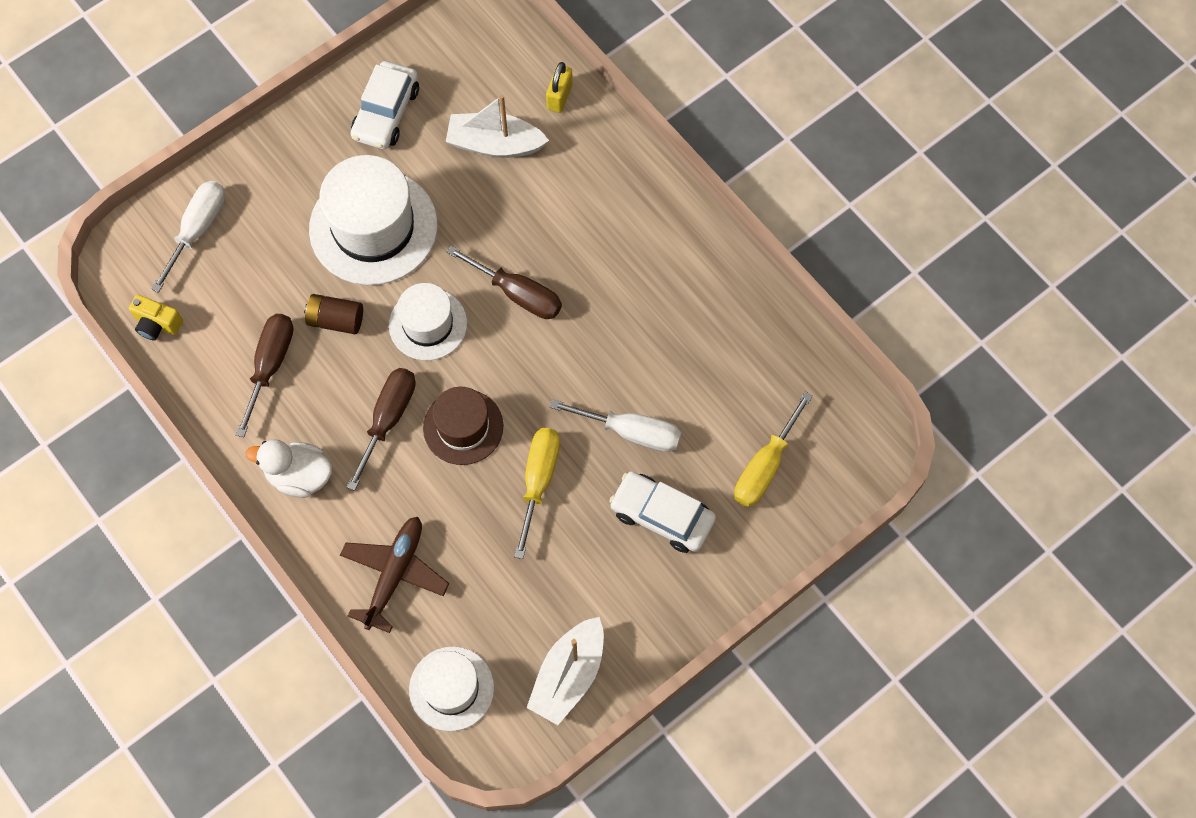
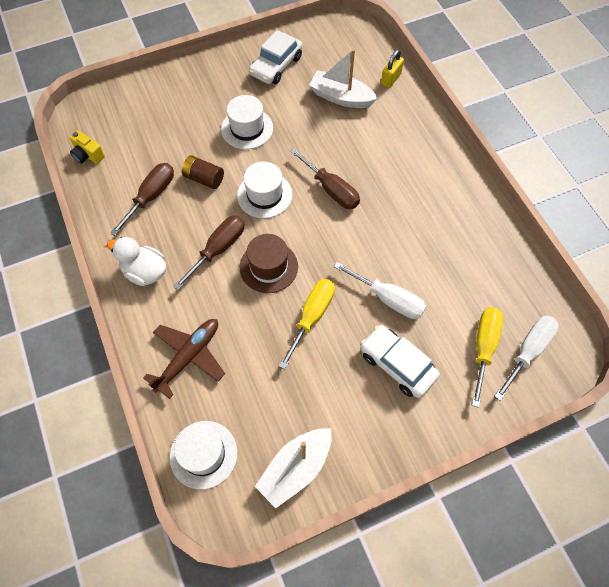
camera: 15 degrees right, 5 degrees down
(198, 229) = (135, 106): white screwdriver -> white screwdriver (528, 351)
(373, 227) = (247, 128): white hat -> white hat, size x0.60
(765, 466) = (483, 348): yellow screwdriver -> yellow screwdriver turned 150 degrees clockwise

